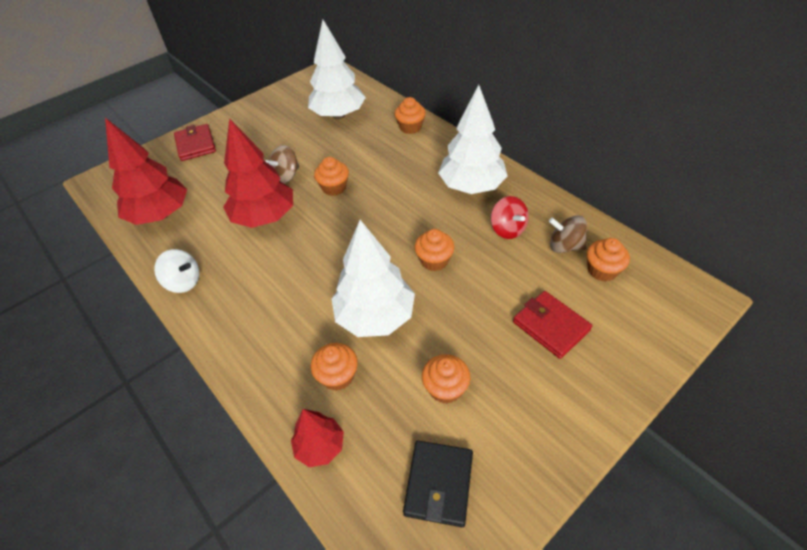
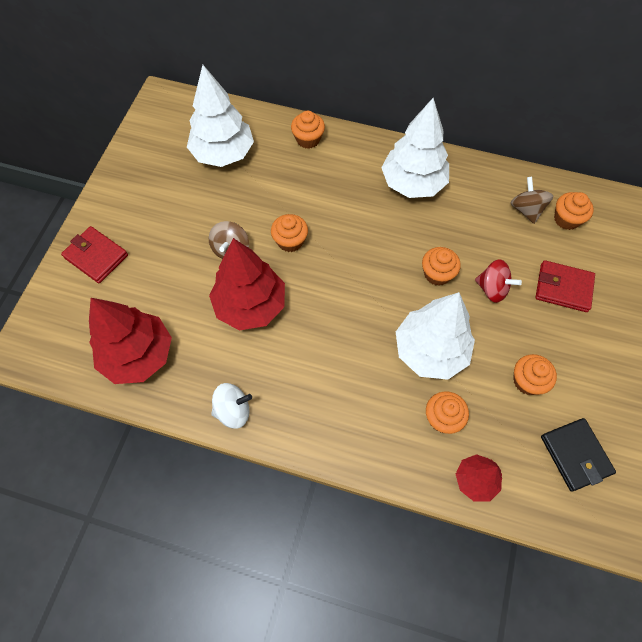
camera: 35 degrees left, 15 degrees up
(507, 229) = (473, 214): red spinning top -> red spinning top (492, 289)
(564, 246) = (526, 209): brown spinning top -> brown spinning top turned 90 degrees clockwise

